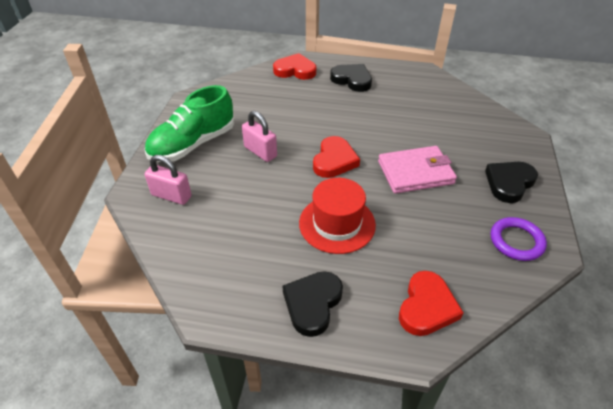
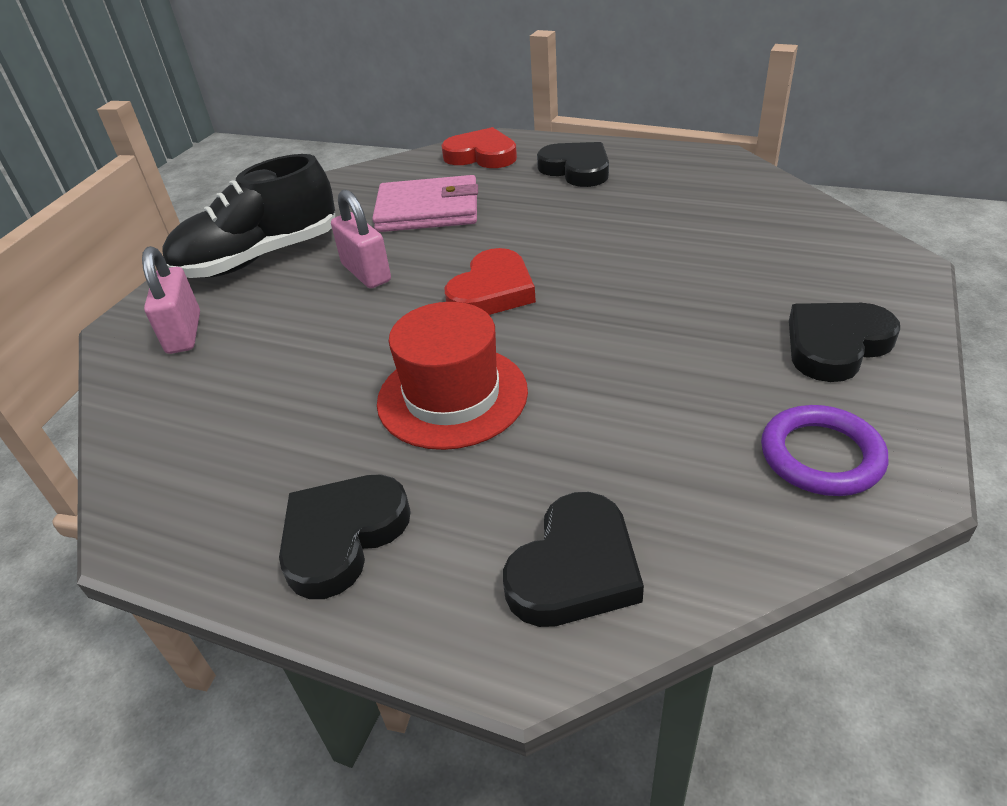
camera: 15 degrees right, 5 degrees down
(171, 196) = (184, 333): pink padlock -> pink padlock turned 45 degrees clockwise
(193, 144) = (259, 258): green shoe -> black shoe
(415, 172) = (641, 317): pink wallet -> pink wallet (428, 210)
(427, 307) = (575, 568): red heart -> black heart

